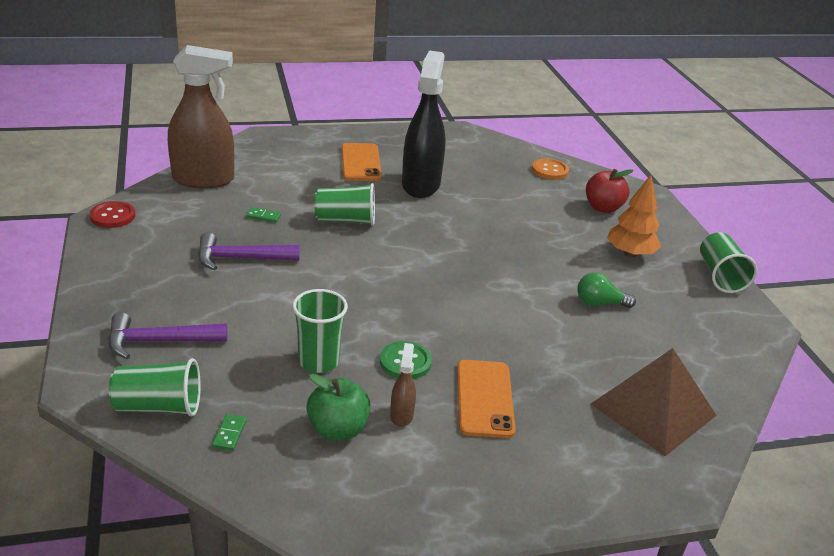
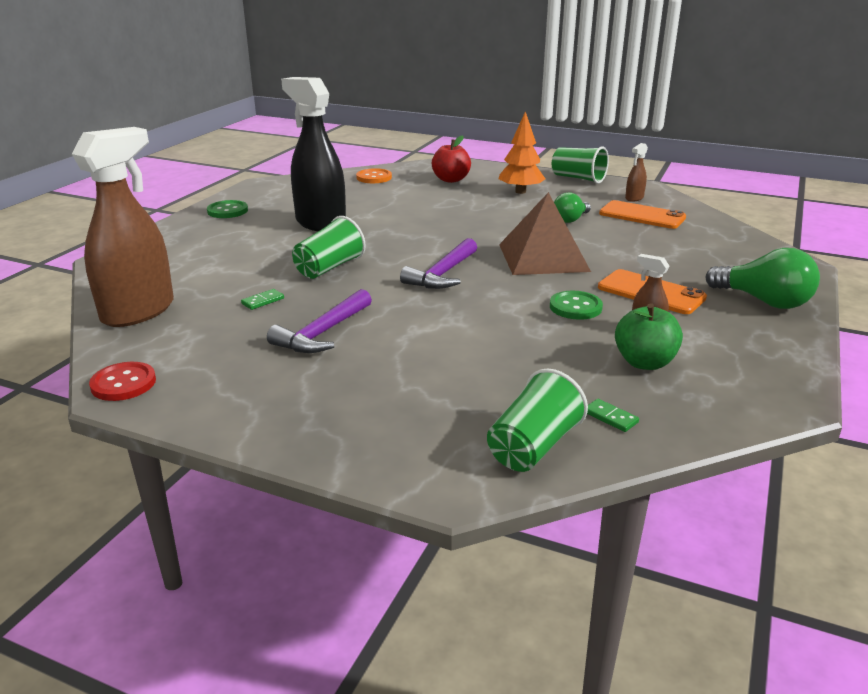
camera: 50 degrees left, 5 degrees down
(159, 341) = (418, 417): purple hammer -> purple hammer (443, 274)
(318, 361) = (538, 343): green cup -> none
(360, 162) = (241, 234): orange phone -> orange phone (642, 215)
(393, 140) = (227, 211): none -> green button
(548, 480) = (764, 301): none -> green light bulb
(653, 409) = (708, 244): brown pyramid -> brown pyramid (543, 257)
(717, 327) = (634, 198): none -> brown spray bottle

